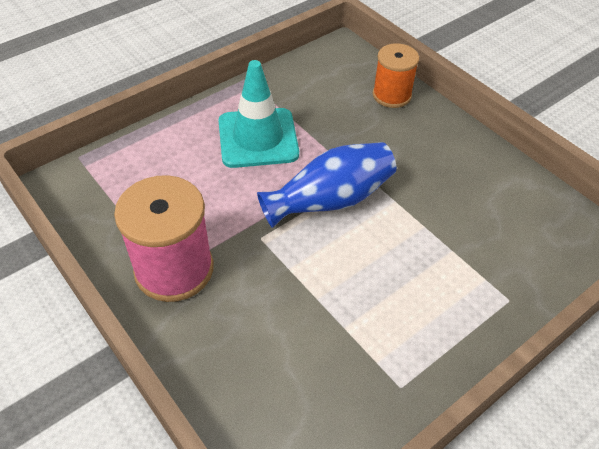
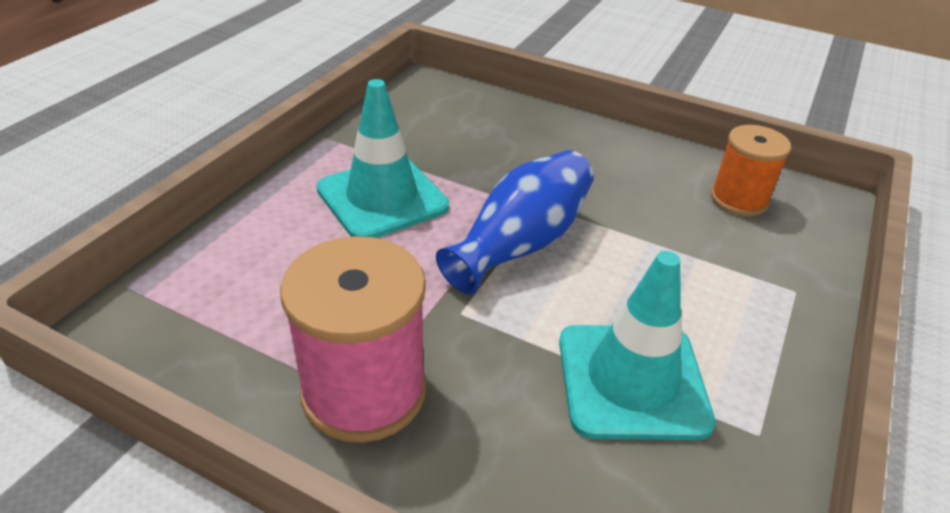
camera: 25 degrees left, 10 degrees down
(340, 321) = (632, 381): none -> turquoise traffic cone
(391, 95) = (514, 117): orange spool -> orange spool (738, 199)

